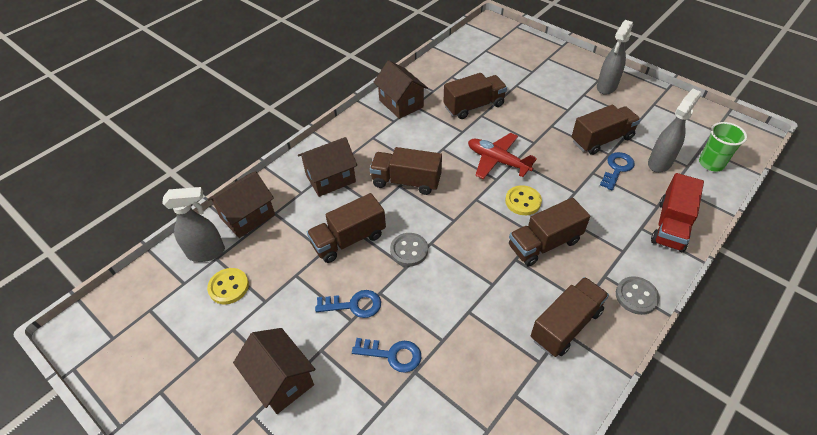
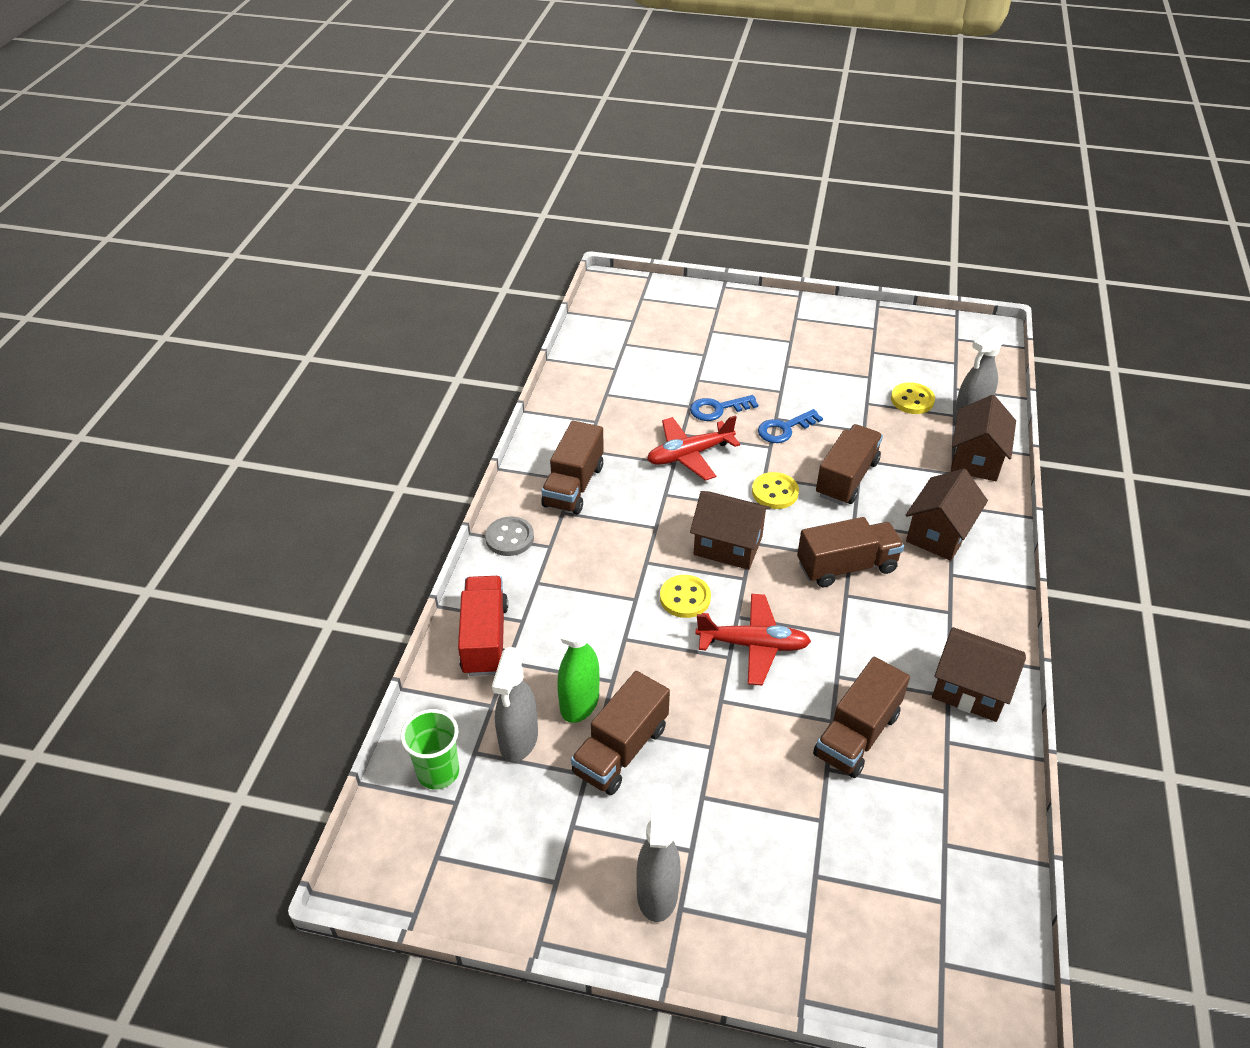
camera: 150 degrees right, 5 degrees down
(281, 380) = (792, 364): brown house -> brown house (728, 546)
(409, 250) = (775, 492): grey button -> yellow button
(450, 314) = (689, 455): none -> red plane
(544, 244) = (632, 555): brown truck -> none
(617, 169) = (580, 701): blue key -> green spray bottle

